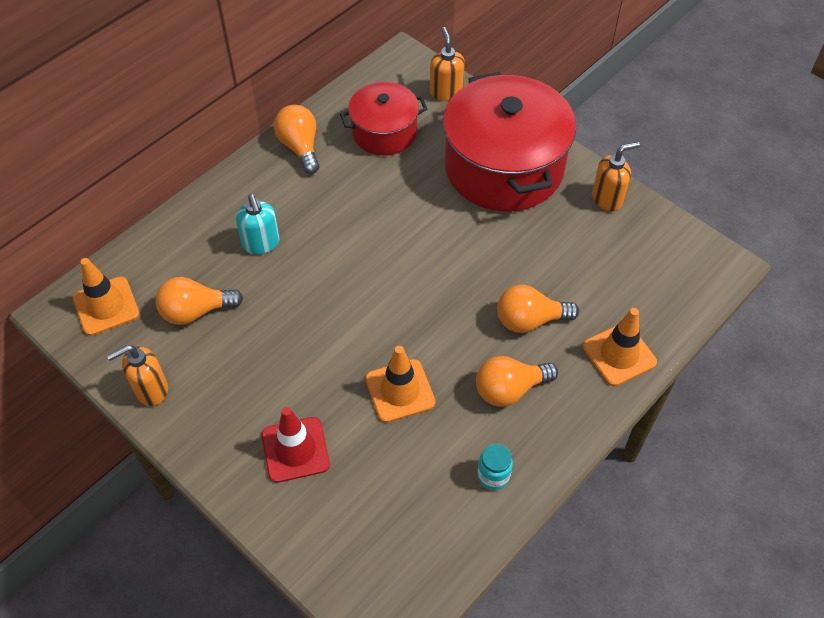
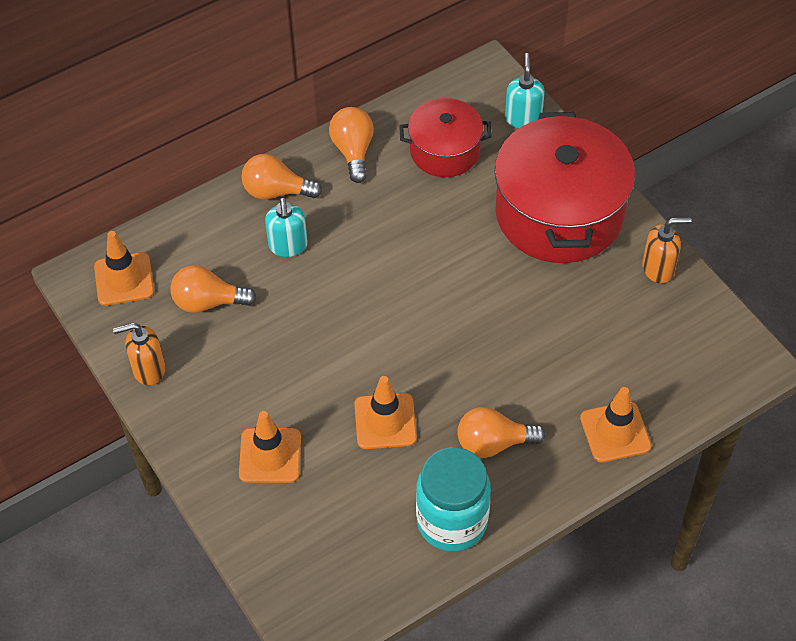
camera: 15 degrees right, 0 degrees up
(295, 450) = (270, 455): red traffic cone -> orange traffic cone
(446, 92) = (523, 118): orange soap dispenser -> turquoise soap dispenser
(493, 476) = (452, 521): turquoise jar -> turquoise jar, size x2.21
(529, 320) = (535, 379): orange light bulb -> orange light bulb (276, 191)

